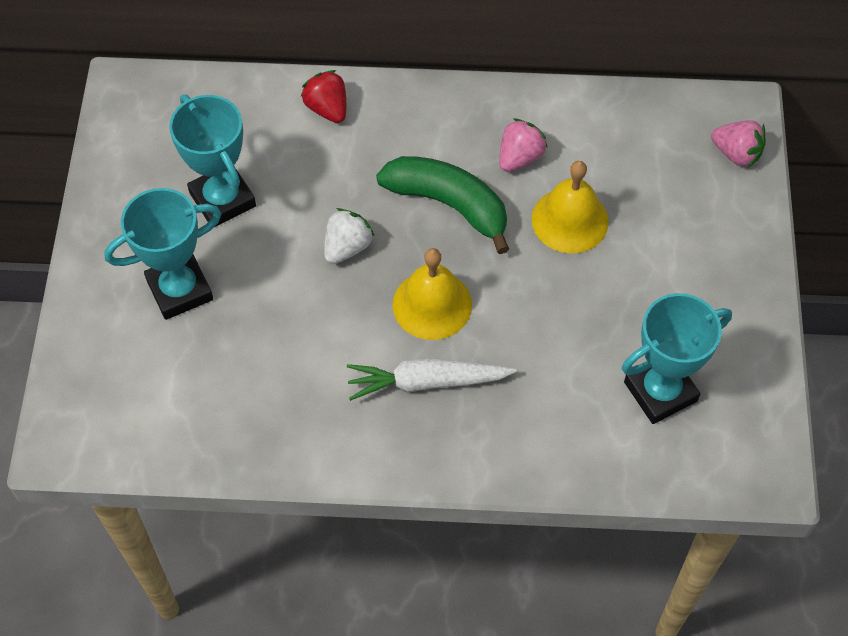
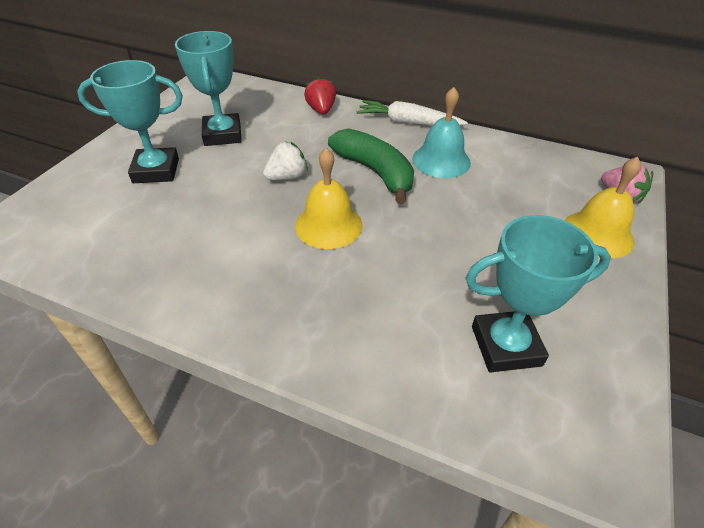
camera: 20 degrees right, 15 degrees down
(427, 382) = (293, 274): white carrot -> white carrot (408, 122)
(519, 157) = (441, 160): pink strawberry -> turquoise bell
(570, 220) = (465, 203): yellow bell -> yellow bell (597, 233)

